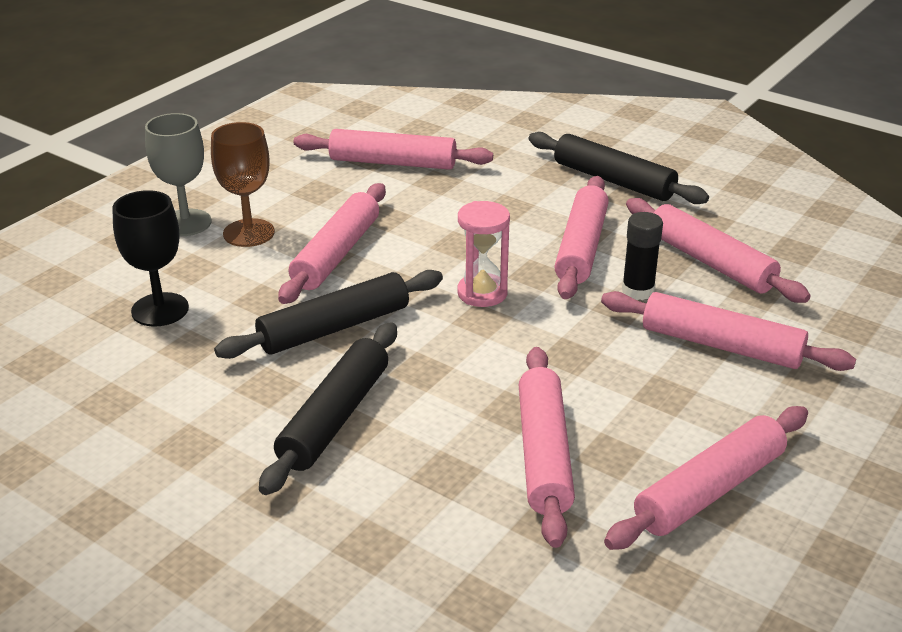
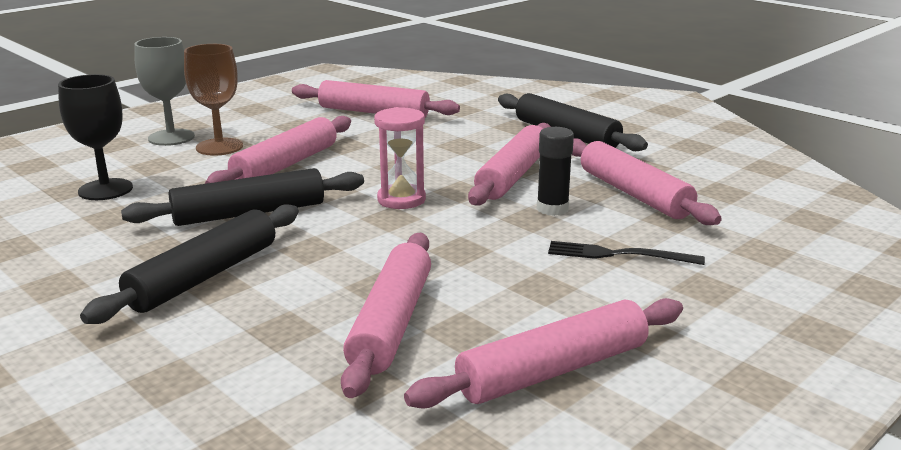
camera: 10 degrees right, 10 degrees down
(721, 345) = (618, 255): pink rolling pin -> black fork

